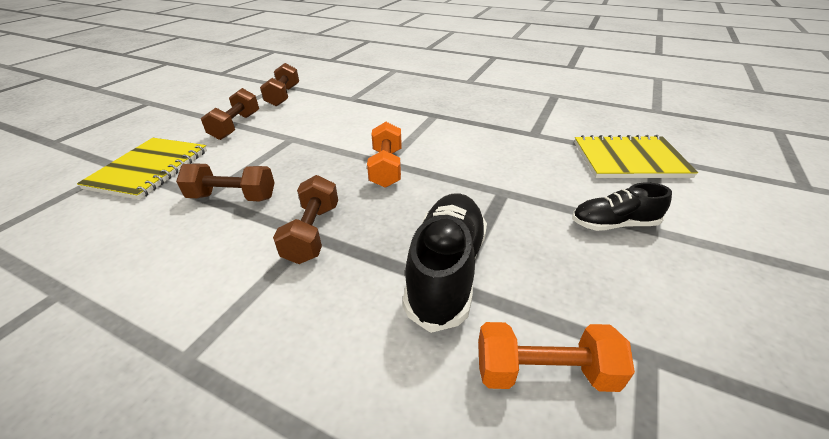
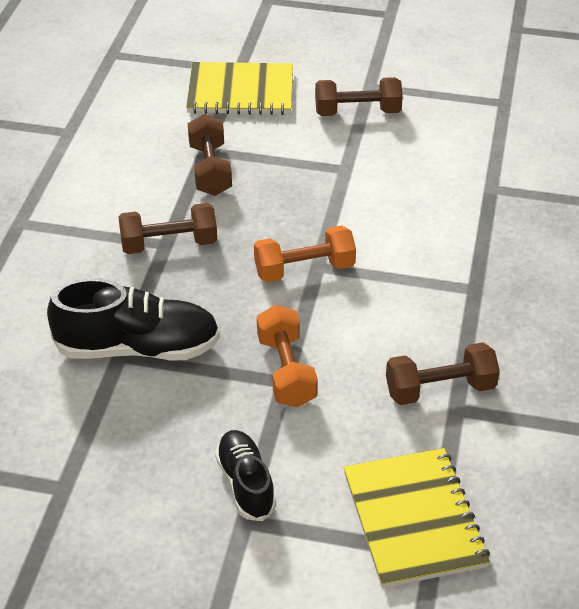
camera: 75 degrees right, 5 degrees up
(283, 96) = (466, 119): brown dumbbell -> brown dumbbell (440, 389)
(544, 372) = (38, 419): orange dumbbell -> orange dumbbell (286, 371)

